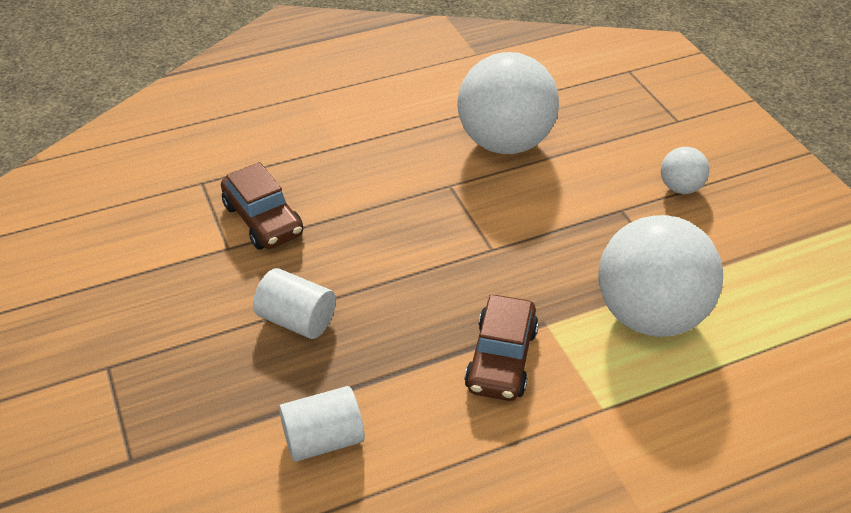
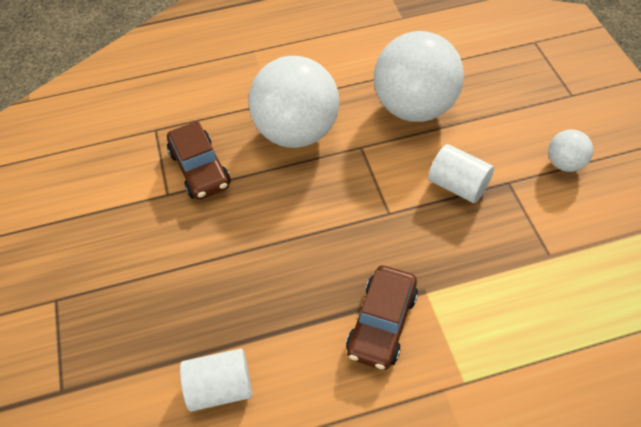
camera: 10 degrees right, 10 degrees up
(297, 320) = (214, 269): white cylinder -> white cylinder (458, 185)
(650, 315) = (519, 292): white ball -> white ball (296, 132)

